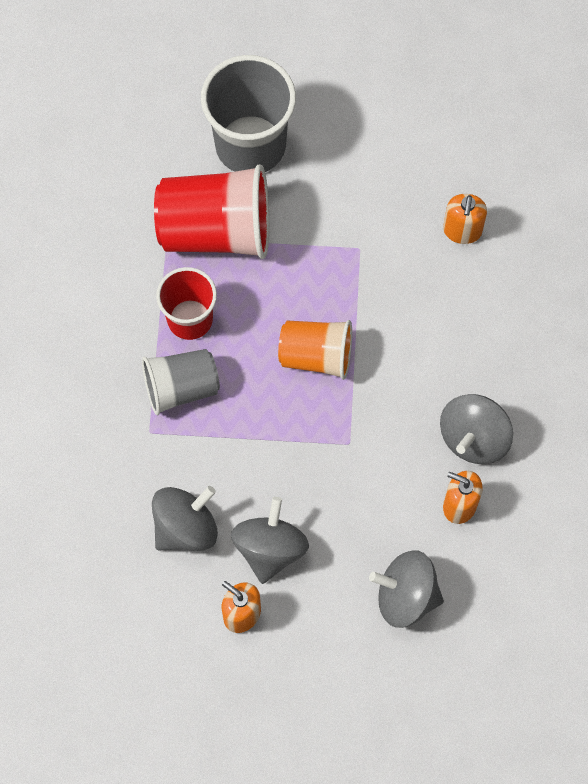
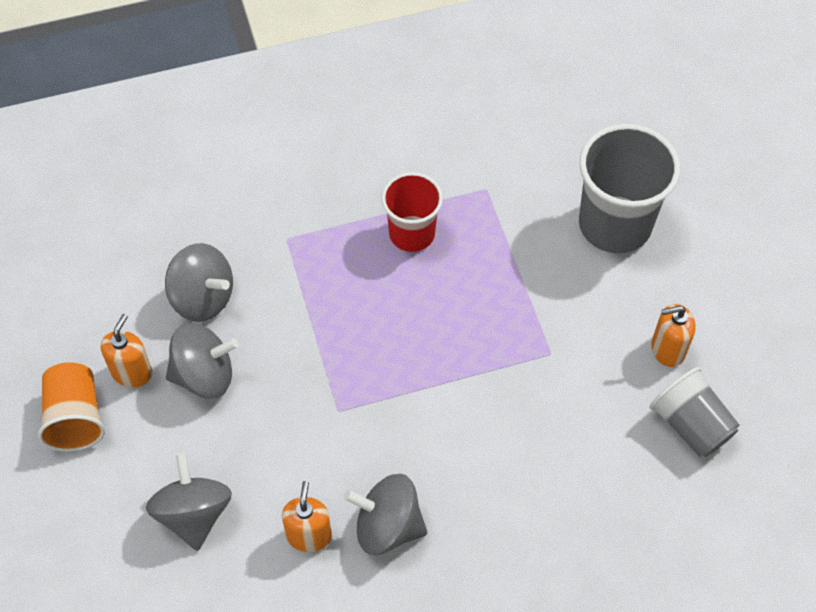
camera: 70 degrees right, 10 degrees down
(181, 388) = (340, 249): grey cup -> grey cup (690, 425)
(216, 230) = (512, 225): red cup -> none
(316, 356) = (419, 351): orange cup -> orange cup (75, 418)
(462, 230) = (615, 443): orange soap dispenser -> orange soap dispenser (667, 349)

